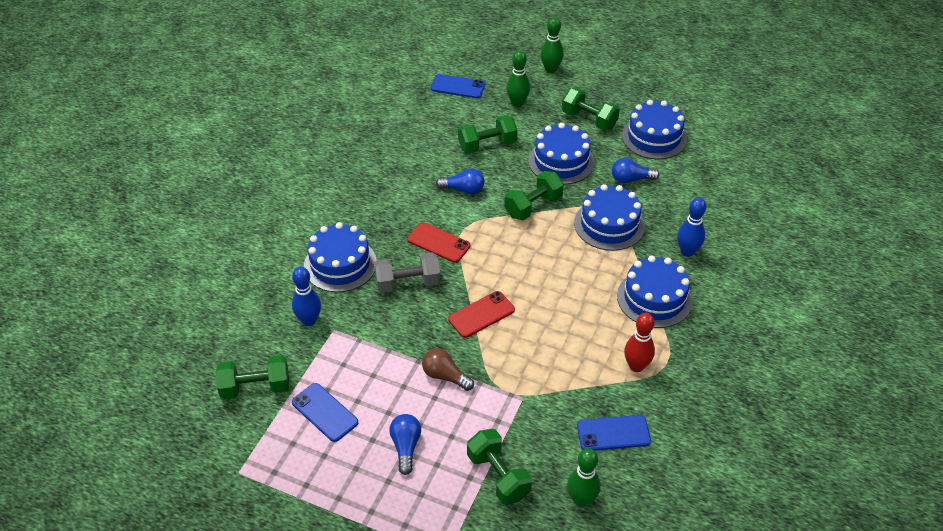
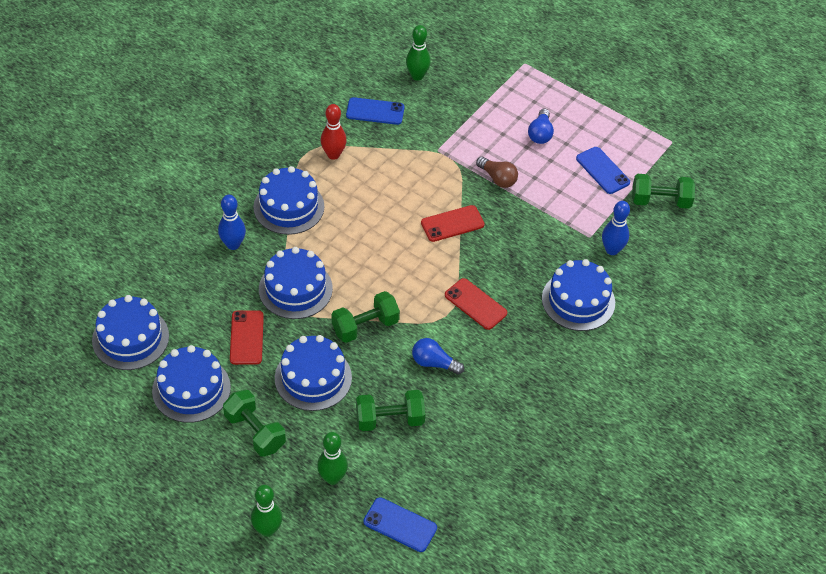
camera: 170 degrees left, 5 degrees up
(408, 283) = (514, 267): grey dumbbell -> none
(498, 476) = (473, 101): green dumbbell -> none
(631, 179) = (246, 337): blue light bulb -> red phone
(726, 162) = (130, 338): none -> blue cake

